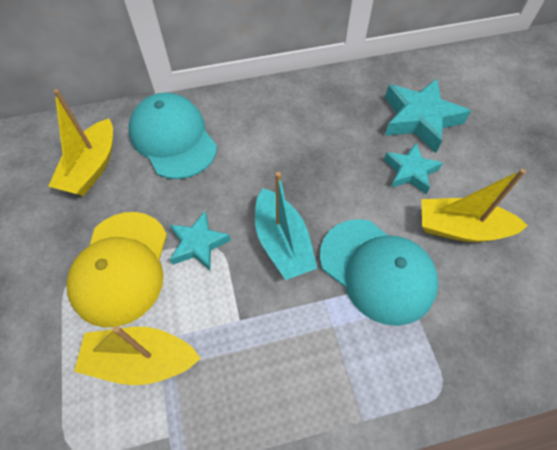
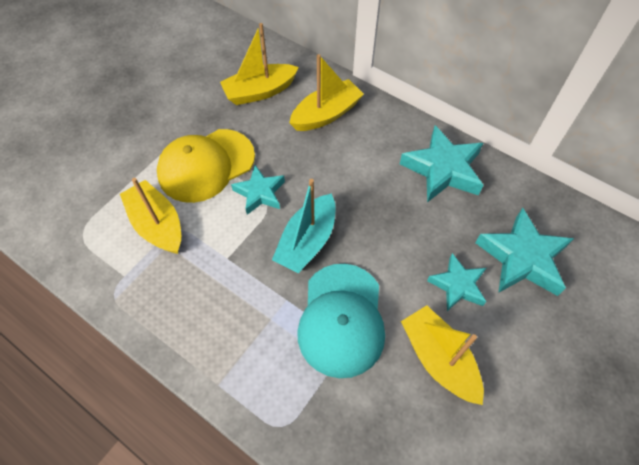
camera: 50 degrees right, 0 degrees up
(173, 139) = (326, 114): turquoise cap -> yellow boat
(305, 107) = (443, 169): none -> turquoise star

